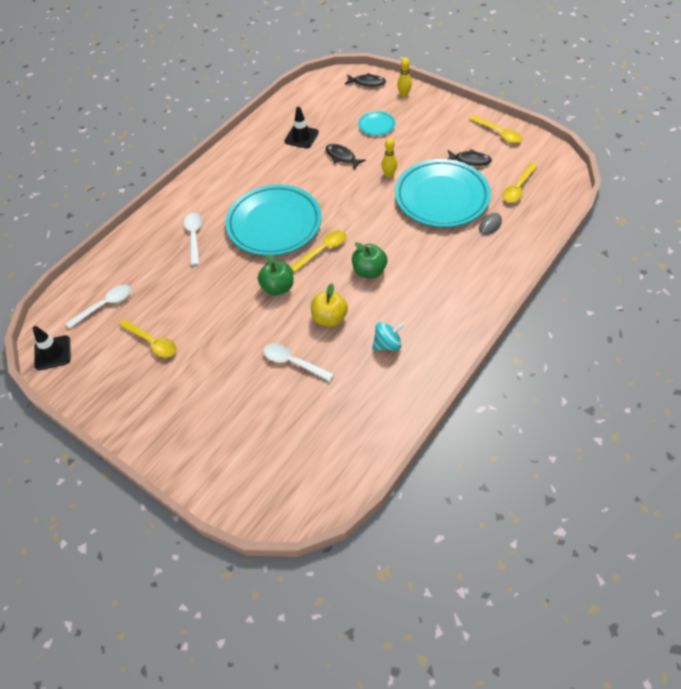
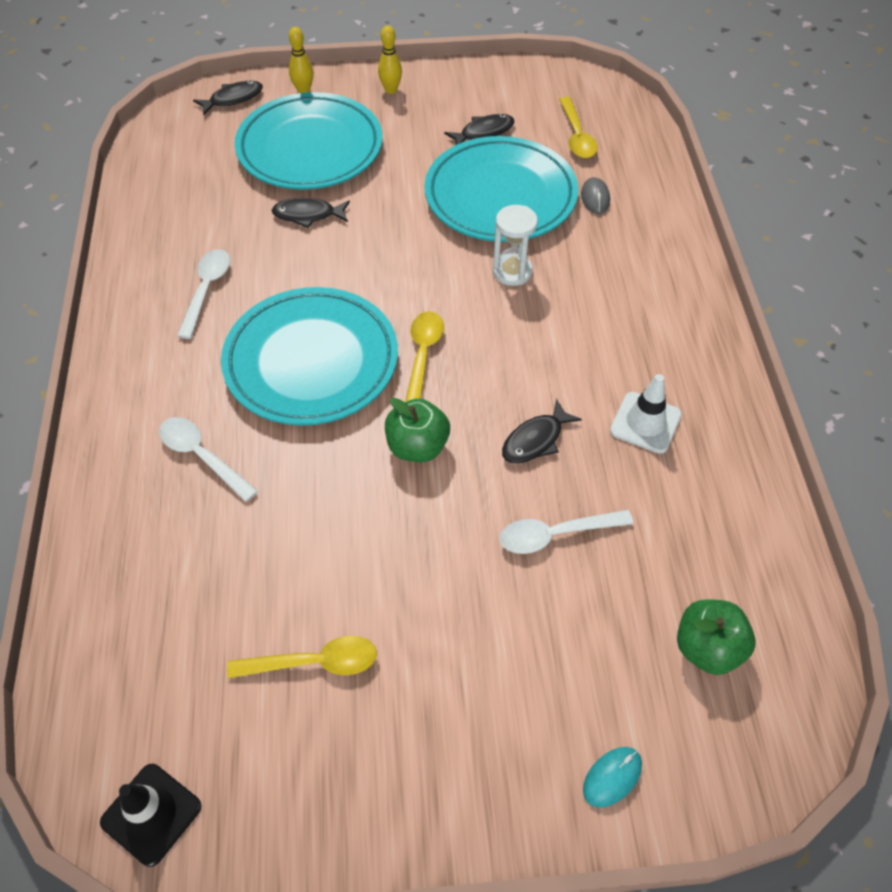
camera: 45 degrees left, 0 degrees up
(105, 305) = (163, 665): white spoon -> white spoon (206, 290)
(209, 468) = (612, 777): none -> turquoise mouse
(301, 137) = (215, 218): black traffic cone -> none
(329, 318) = (535, 440): yellow apple -> black fish
(369, 271) = (516, 344): green apple -> green apple (707, 648)
(376, 125) = (310, 149): turquoise plate -> turquoise plate, size x2.30
(387, 344) = (645, 423): turquoise spinning top -> white traffic cone
(389, 175) = (400, 204): yellow bowling pin -> yellow bowling pin (391, 90)
(405, 237) = (512, 272): none -> white hourglass
(498, 133) = (481, 82): yellow spoon -> none

